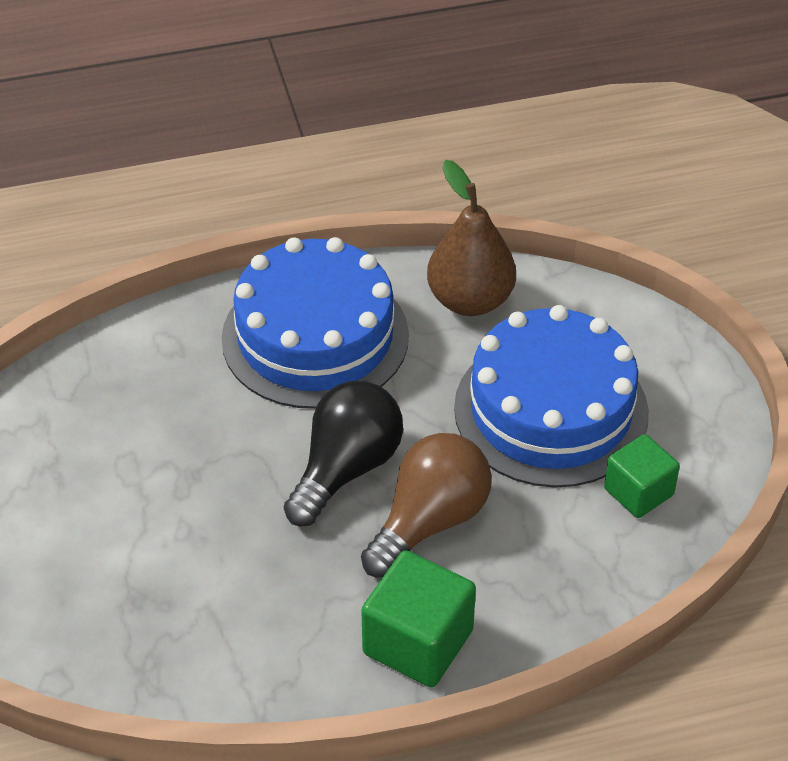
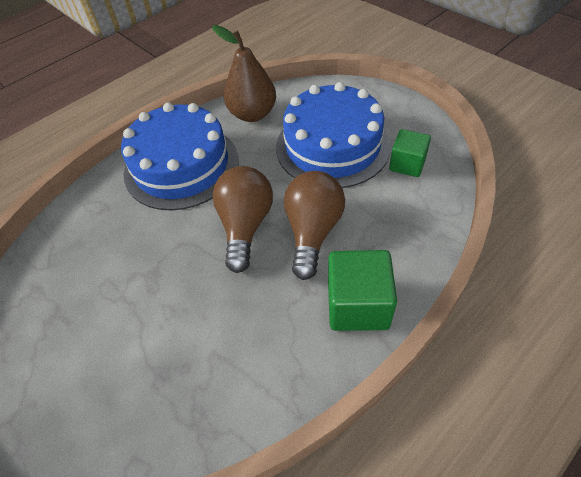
camera: 25 degrees left, 5 degrees up
(346, 469) = (245, 226): black light bulb -> brown light bulb

